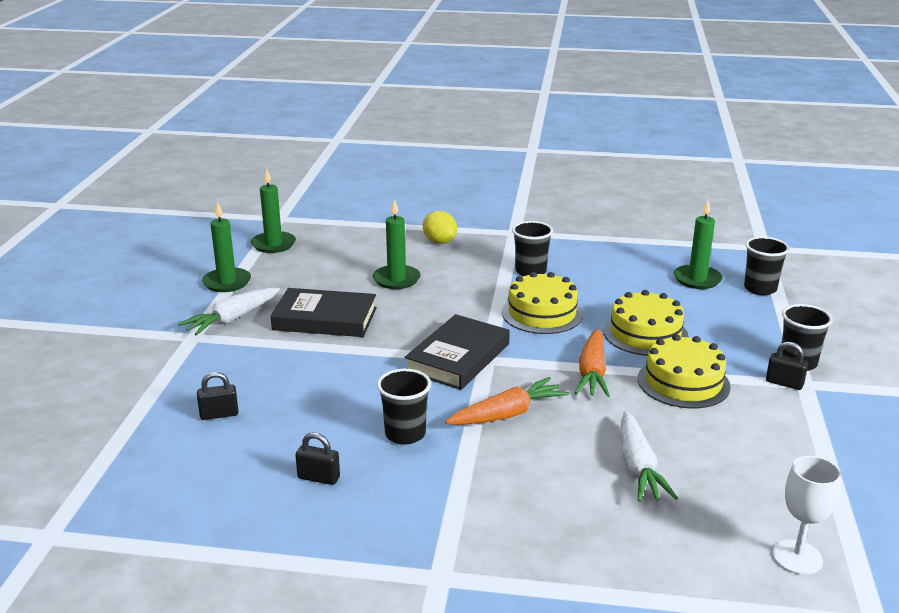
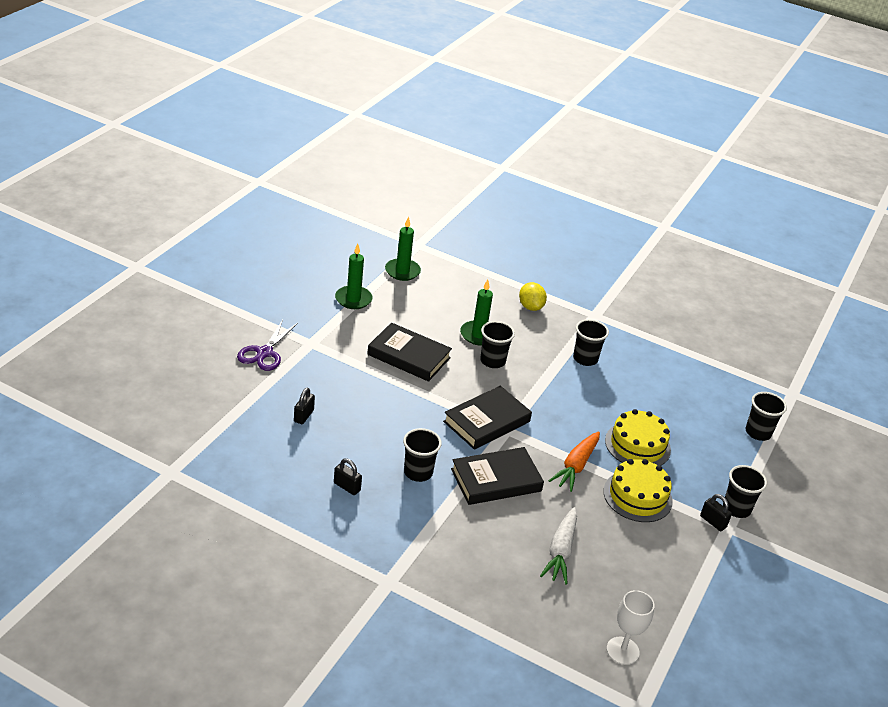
camera: 15 degrees right, 10 degrees up
(135, 361) = (264, 353): none -> purple scissors
(219, 414) = (303, 416): black padlock -> black padlock turned 75 degrees counterclockwise
(232, 319) = (343, 336): white carrot -> none
(428, 299) = (492, 361): none -> black cup
(508, 414) = (496, 480): orange carrot -> black book
(542, 313) = (570, 401): yellow cake -> none
(697, 279) = (713, 407): green candle -> none

